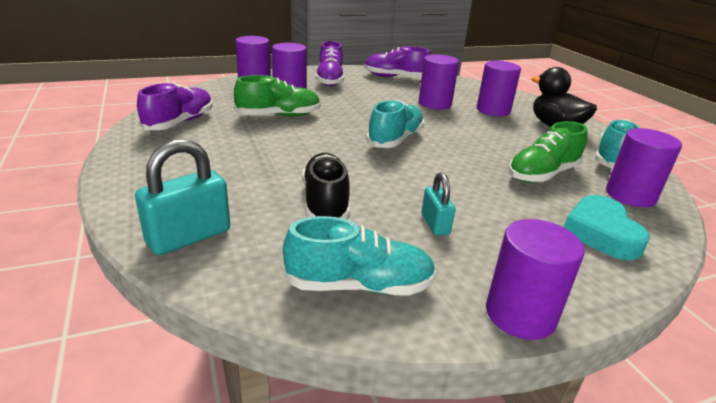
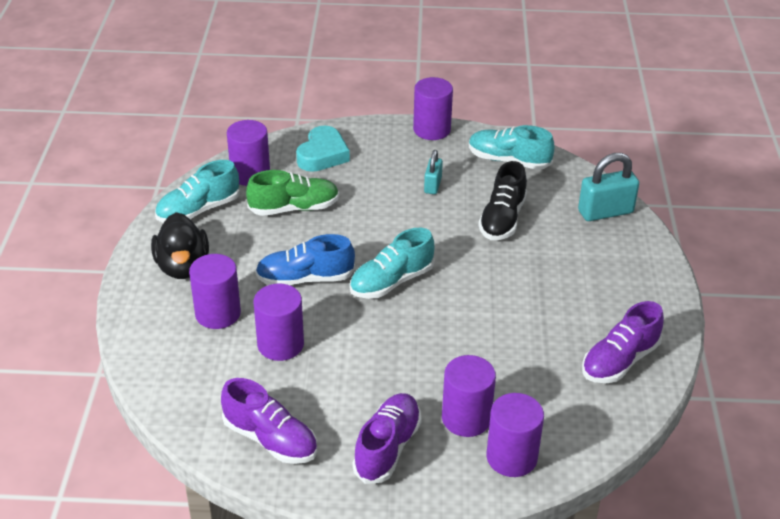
camera: 155 degrees left, 10 degrees up
(279, 115) = (501, 354): green shoe -> none
(463, 132) = (305, 279): none -> blue shoe

